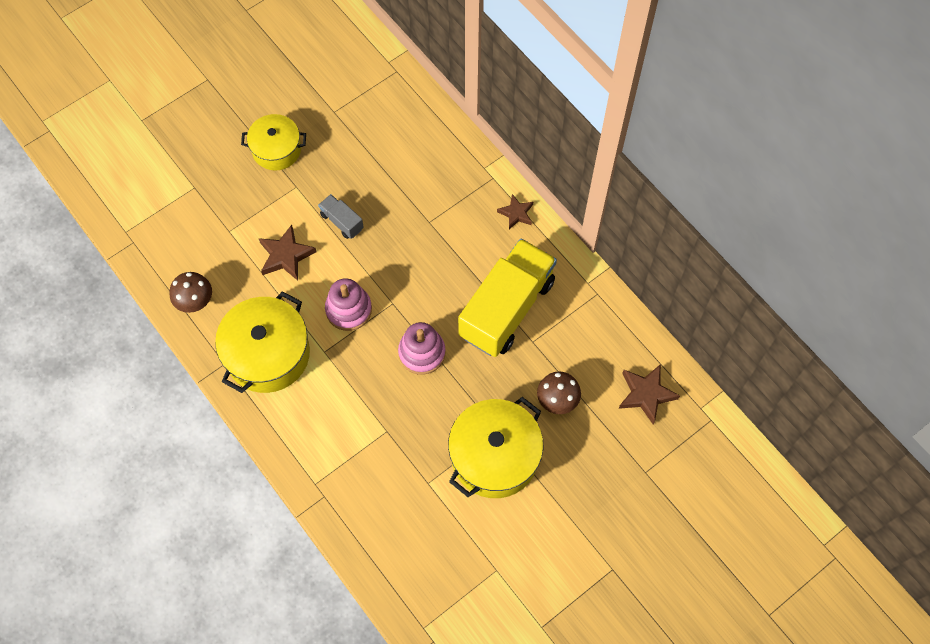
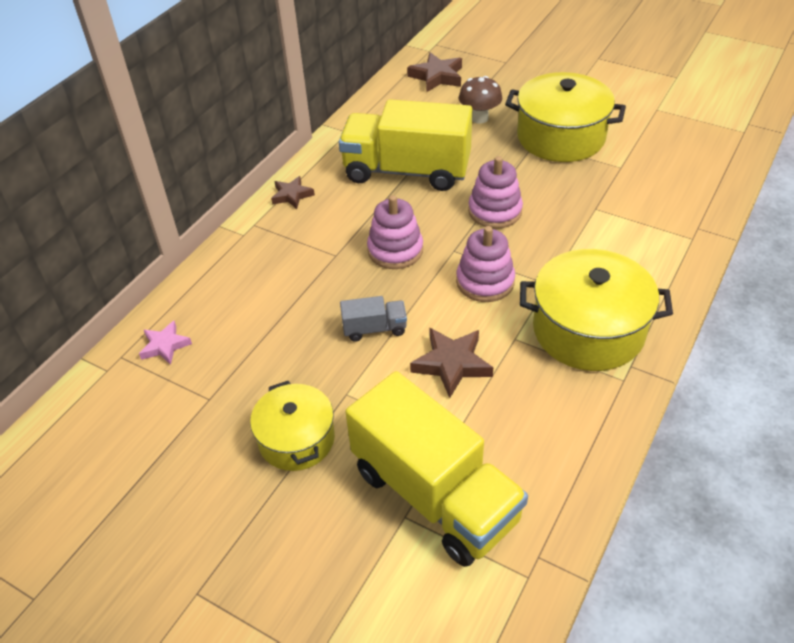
camera: 110 degrees left, 20 degrees down
(195, 302) = (575, 431): brown mushroom -> none
(198, 207) = (434, 495): none -> yellow truck
(342, 221) = (374, 329): grey truck -> grey truck turned 120 degrees counterclockwise
(393, 97) = (165, 345): none -> pink star
(413, 263) = (395, 250): none -> pink stacking toy

